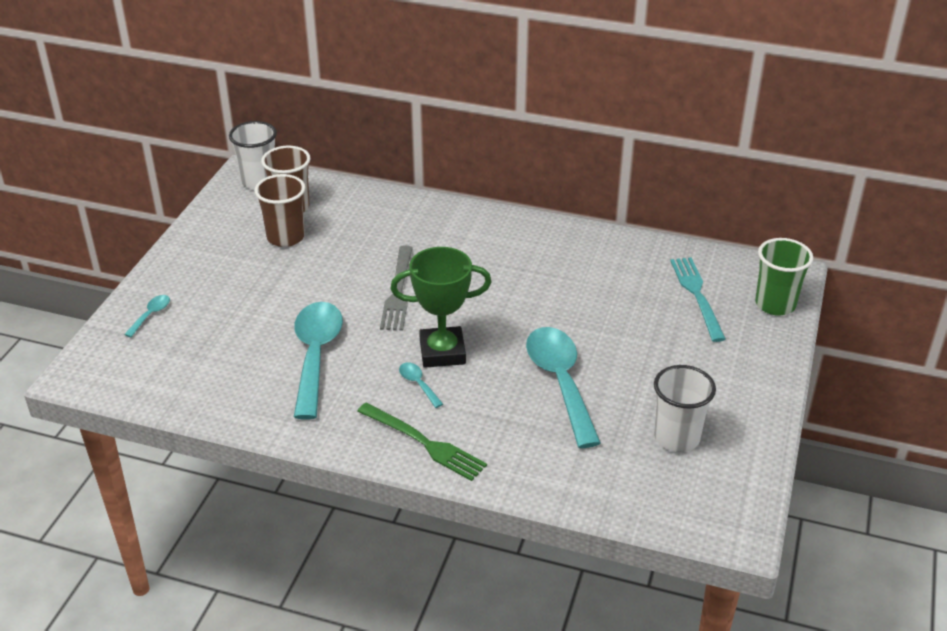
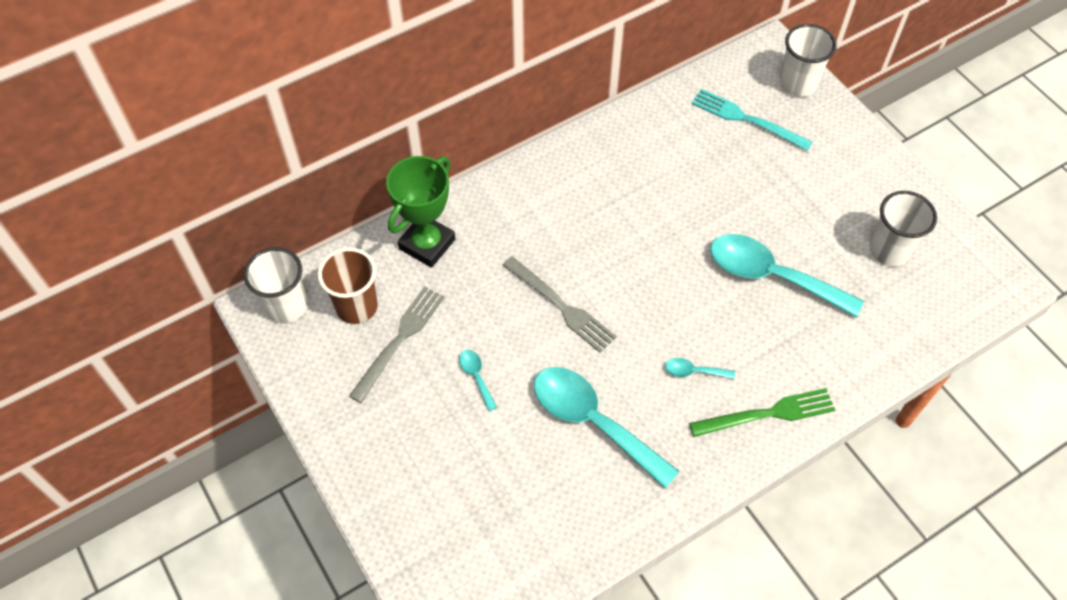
camera: 50 degrees left, 20 degrees up
(151, 315) = (415, 520): turquoise spoon -> turquoise spoon (476, 377)
(285, 237) = (400, 340): brown cup -> grey fork
(442, 352) = (668, 328): green trophy -> green trophy (427, 244)
(775, 304) = (798, 84): green cup -> white cup

